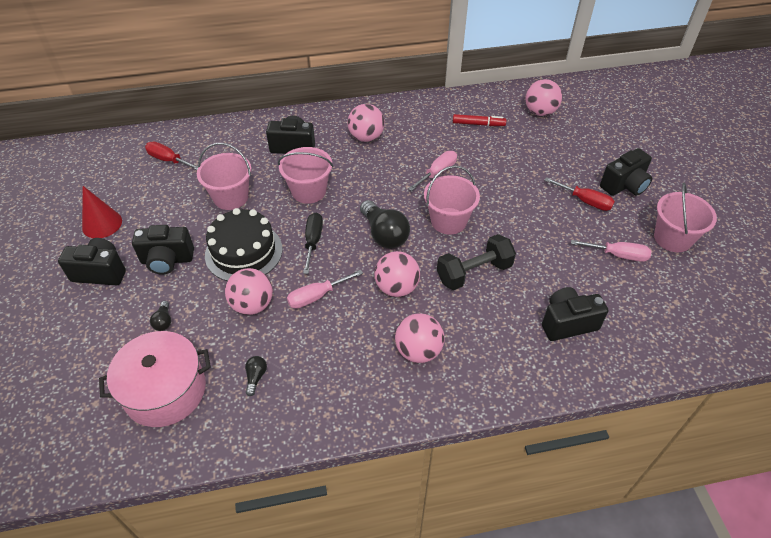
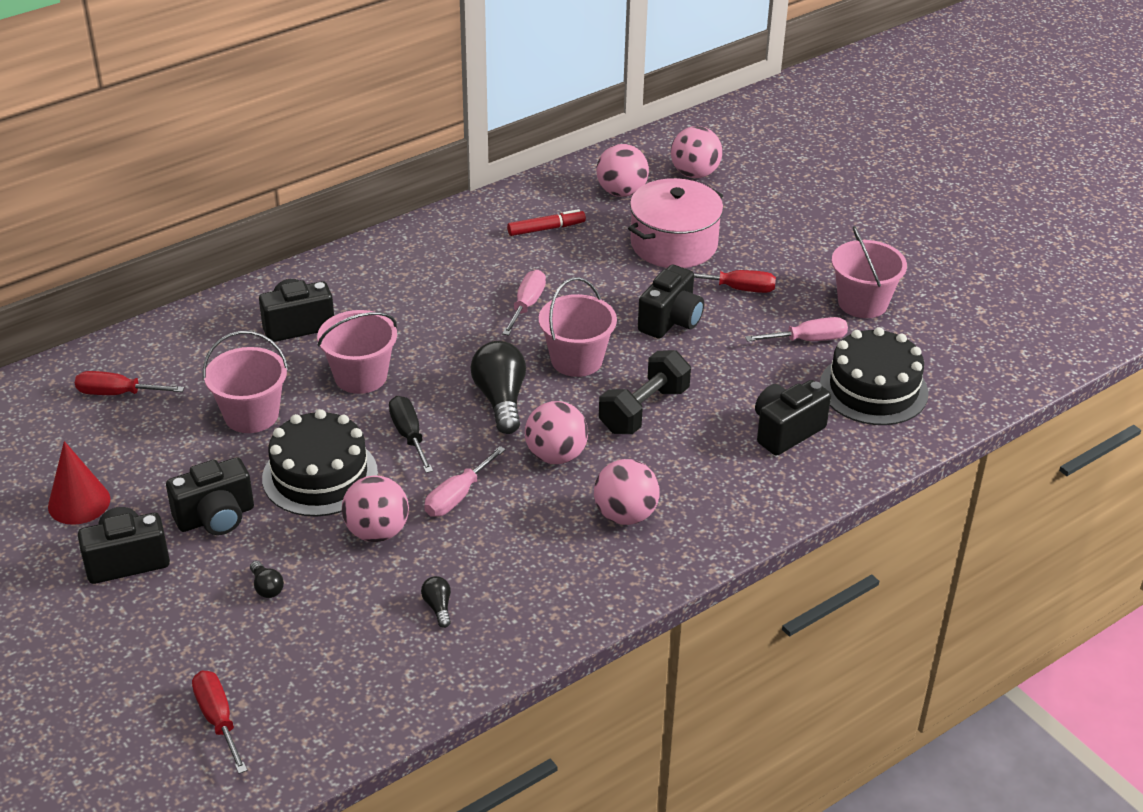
camera: 25 degrees left, 10 degrees down
(74, 410) = (218, 719): none -> red screwdriver
(165, 391) = (328, 659): pink pot -> pink pot (674, 244)
(366, 137) = (398, 286): pink ball -> pink ball (694, 174)
(384, 234) = (501, 400): black light bulb -> black light bulb turned 135 degrees counterclockwise
(624, 185) = (776, 257): black camera -> black camera (670, 321)
(650, 310) = (873, 389): none -> black cake

